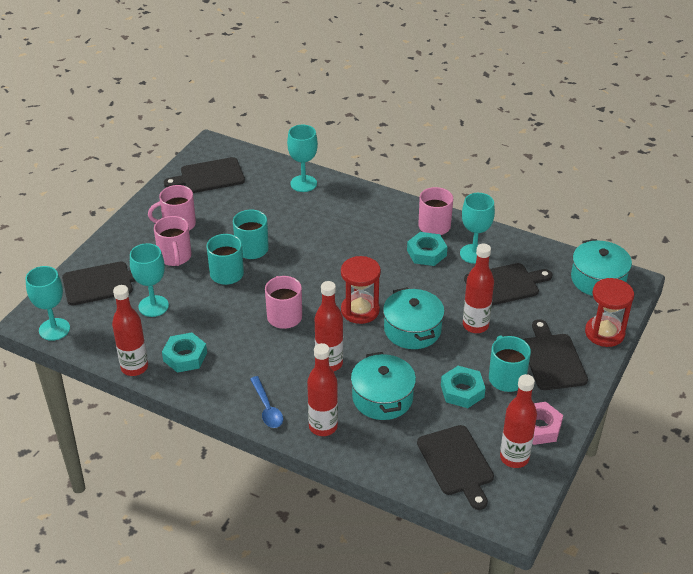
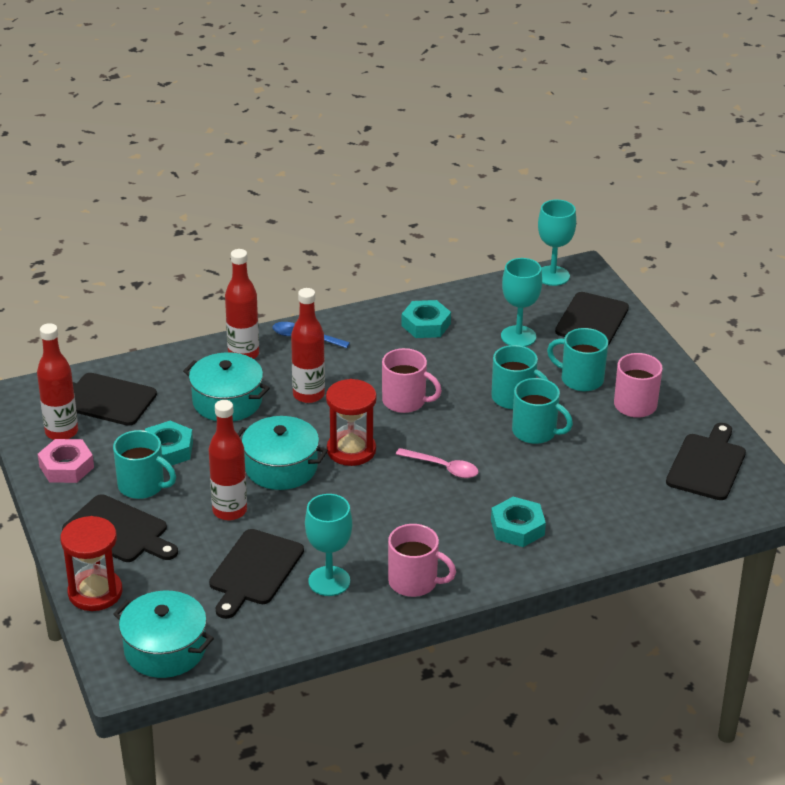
camera: 130 degrees right, 5 degrees down
(134, 367) = (447, 295): red bottle -> none
(175, 257) = (580, 379): pink mug -> turquoise mug
(303, 183) = (613, 527): turquoise goblet -> none
(329, 265) = (443, 468): none -> pink spoon
(426, 253) = (376, 546): turquoise nut -> turquoise nut (517, 528)

